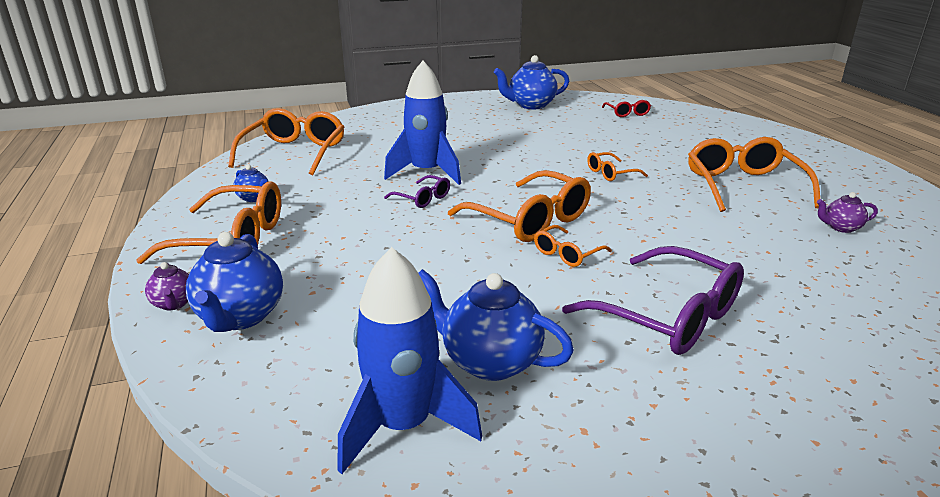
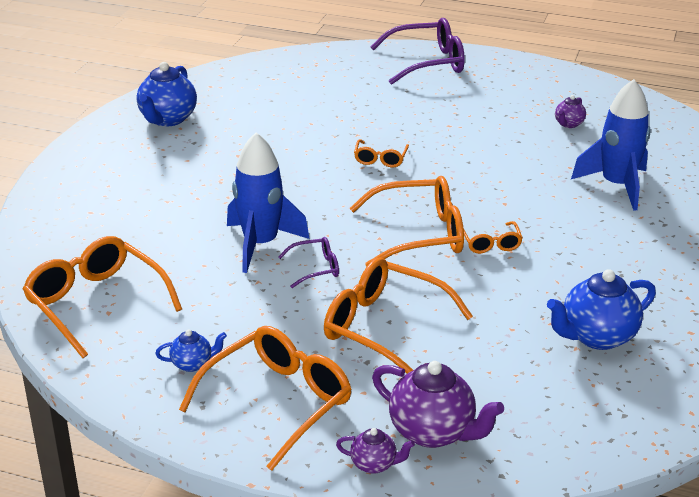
camera: 55 degrees left, 5 degrees up
(240, 317) = (433, 432): blue teapot -> purple teapot
(403, 426) = (635, 397): blue rocket -> blue rocket (616, 186)
(627, 113) = (263, 86): red glasses -> none
(668, 316) = (608, 246): purple glasses -> purple glasses (427, 63)
(743, 186) = (470, 120): orange glasses -> orange glasses (384, 327)

